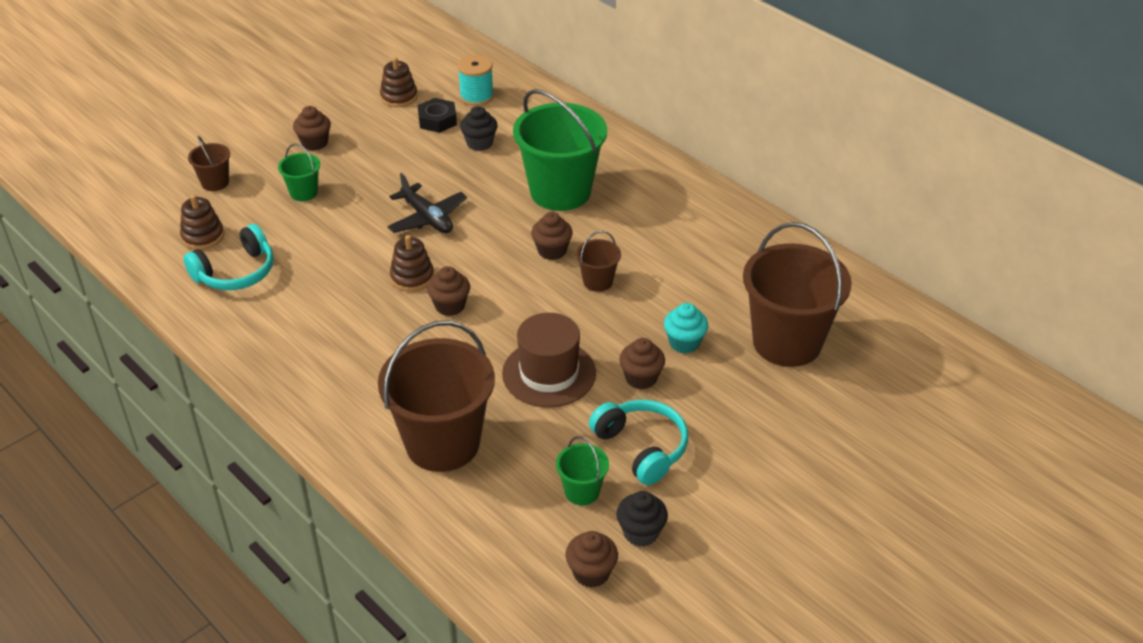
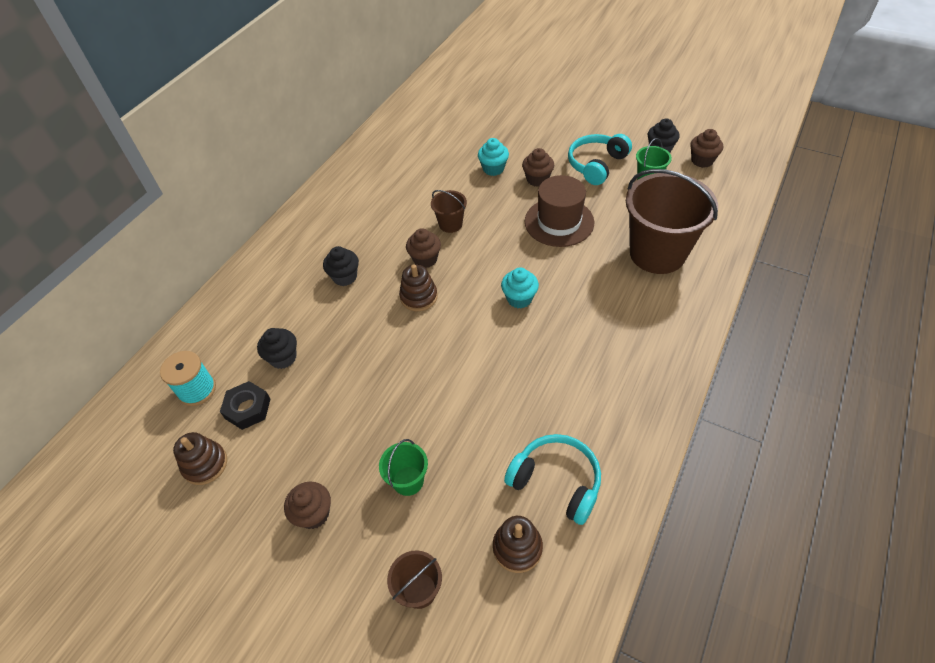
camera: 105 degrees left, 10 degrees up
(412, 277) = (497, 336): brown stacking toy -> brown stacking toy (419, 297)
(427, 218) = (413, 356): black plane -> none
(450, 306) = (519, 298): brown cupcake -> turquoise cupcake
(560, 192) = (345, 277): green bucket -> black cupcake
(787, 342) = (469, 128): brown bucket -> none

